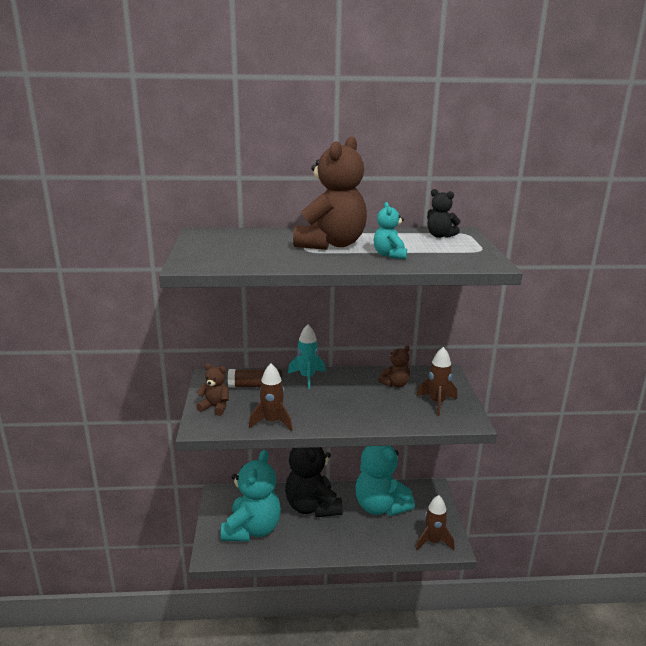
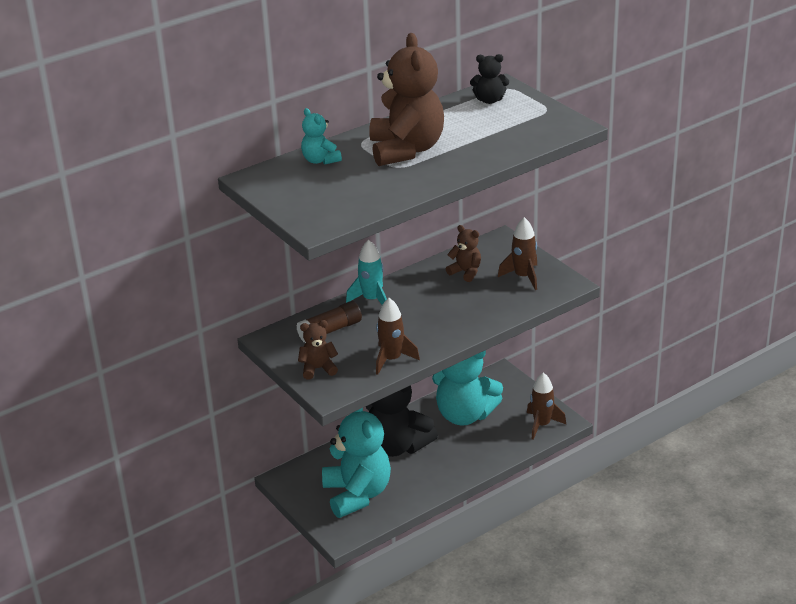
camera: 30 degrees left, 10 degrees up
(389, 255) = (477, 146): turquoise teddy bear -> turquoise teddy bear (320, 160)
(395, 384) = (466, 272): brown teddy bear -> brown teddy bear turned 75 degrees counterclockwise

